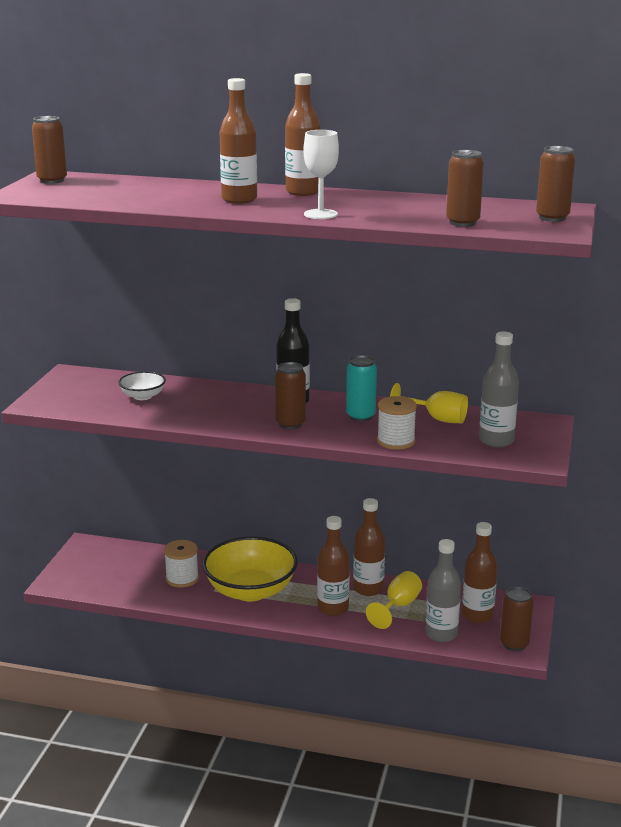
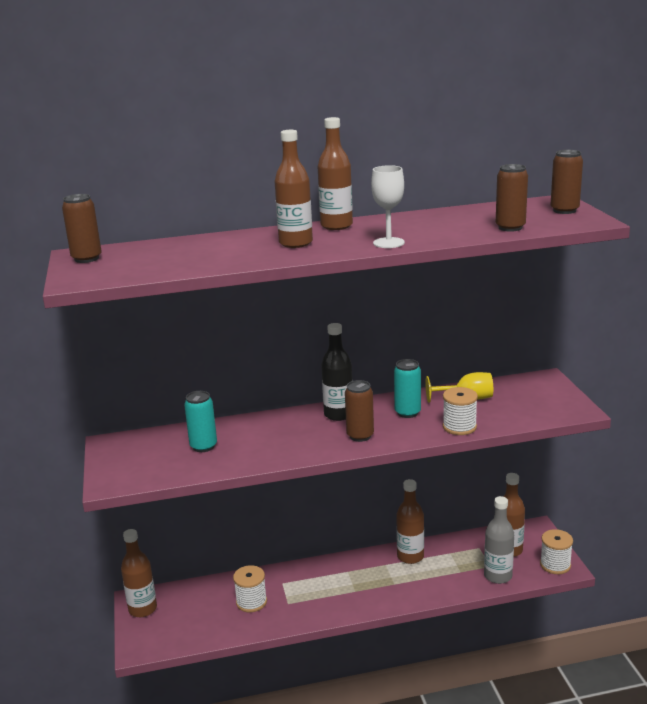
camera: 25 degrees left, 0 degrees up
(143, 396) = (203, 446): white bowl -> turquoise can
(250, 590) = (319, 592): yellow bowl -> none
(333, 608) = (398, 584): brown bottle -> brown bottle (143, 609)
(398, 606) = (446, 564): yellow goblet -> none
(496, 441) = (530, 404): grey bottle -> none
(514, 644) = (555, 565): brown can -> white spool

